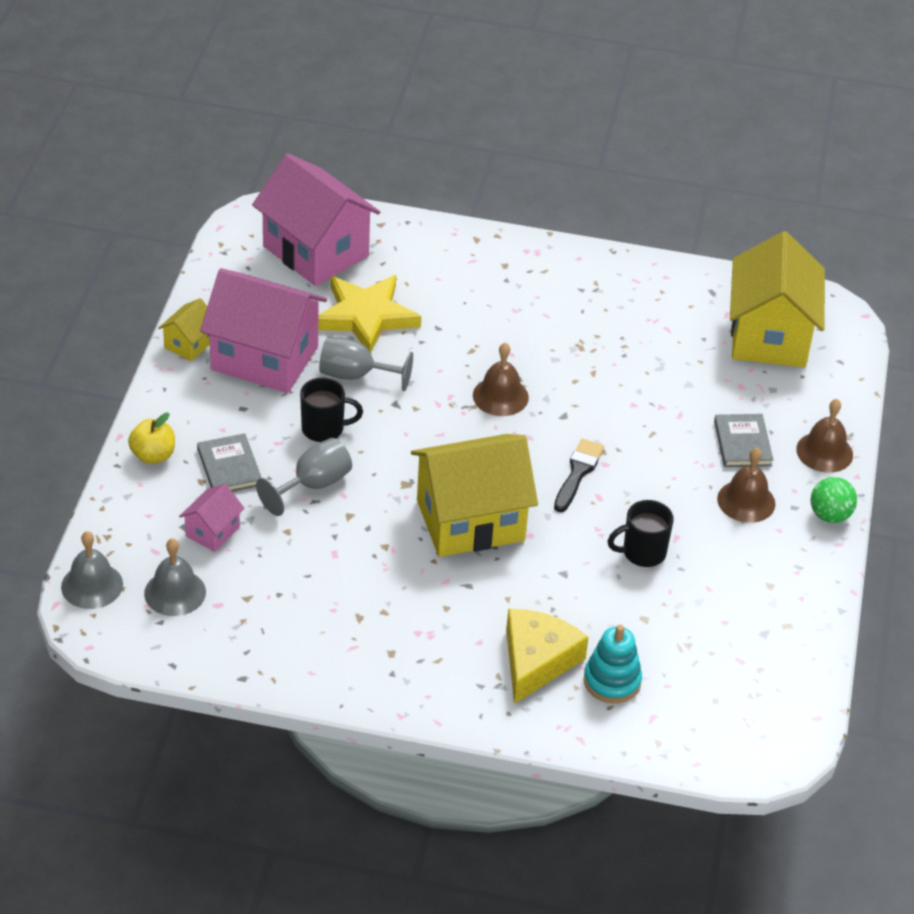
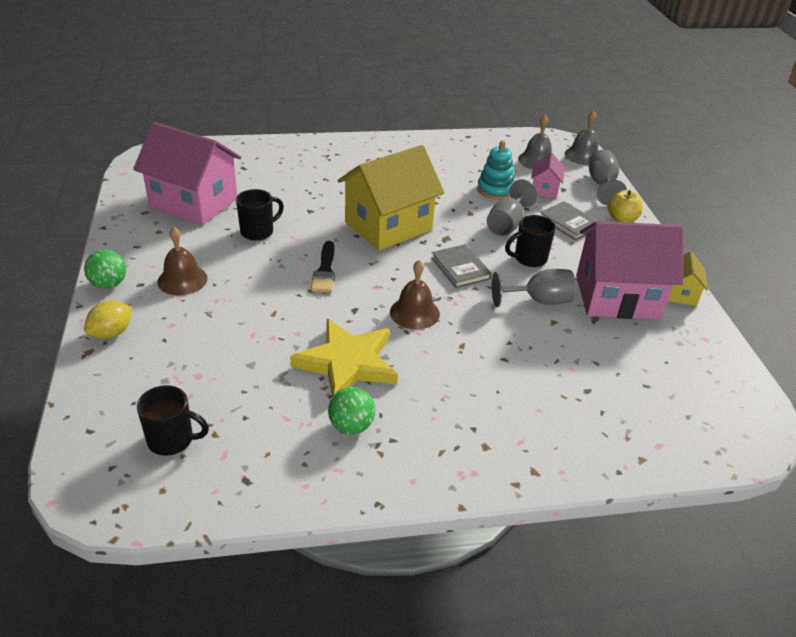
camera: 160 degrees right, 5 degrees down
(121, 519) = (602, 185): none -> grey goblet
(315, 251) = (671, 406): pink house -> pink house (194, 202)
(365, 316) = (572, 352): yellow star -> yellow star (347, 363)
(536, 661) = (309, 168): yellow cheese -> none
(612, 308) = (351, 426): none -> green ball
(612, 681) = (259, 167): turquoise stacking toy -> turquoise stacking toy (495, 190)
(742, 443) = (190, 323): grey book -> grey book (460, 268)
(769, 336) = (172, 440): yellow house -> black mug
(824, 452) = (111, 333): brown bell -> yellow lemon

